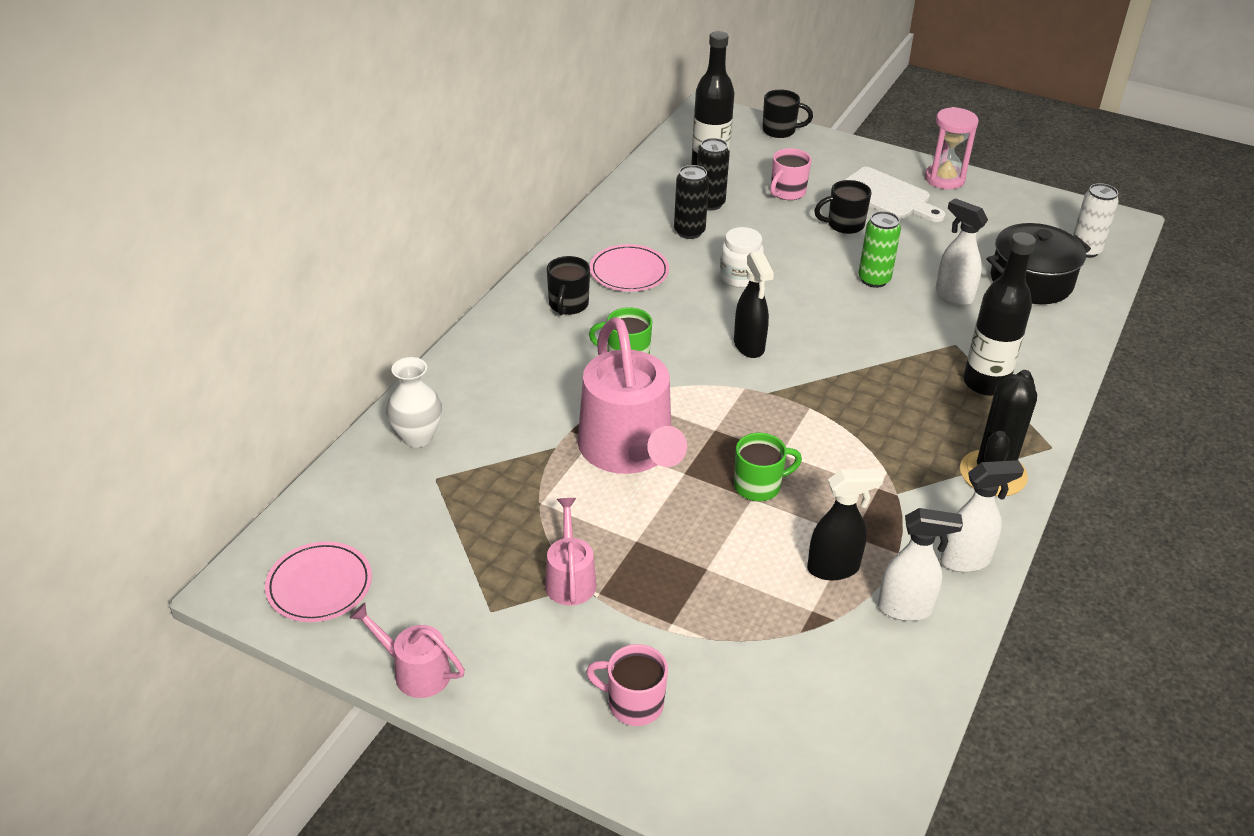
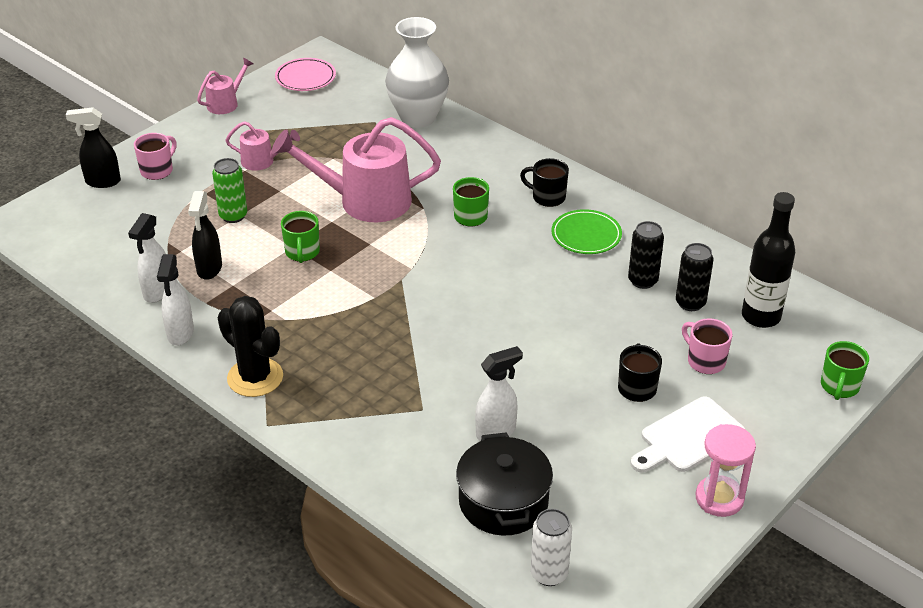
camera: 105 degrees right, 0 degrees up
(417, 437) = (418, 117): white vase -> white vase, size x1.69
(629, 272) = (586, 235): pink plate -> green plate
(740, 277) = (562, 297): white jar -> none
(749, 346) = (462, 282): black spray bottle -> black spray bottle (102, 182)
(780, 130) = (839, 387): black mug -> green mug
(874, 280) = (536, 383): green can -> green can (233, 216)
(985, 383) = (362, 411): black bottle -> none

